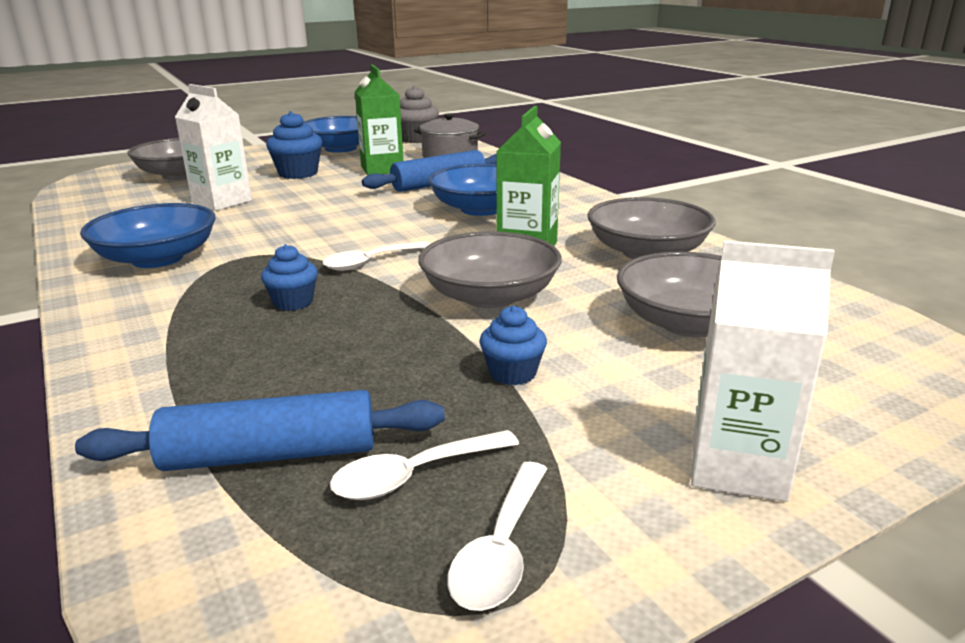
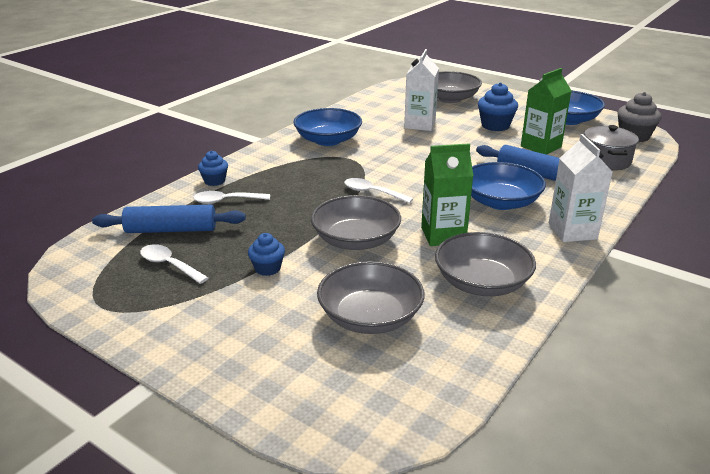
camera: 65 degrees right, 5 degrees up
(271, 454) = (171, 230): blue rolling pin -> blue rolling pin turned 60 degrees counterclockwise
(293, 302) = (305, 189): blue cupcake -> blue cupcake (214, 181)
(501, 550) = (128, 297): white spoon -> white spoon (226, 201)
(738, 466) = (210, 351): white carton -> white carton (572, 231)

